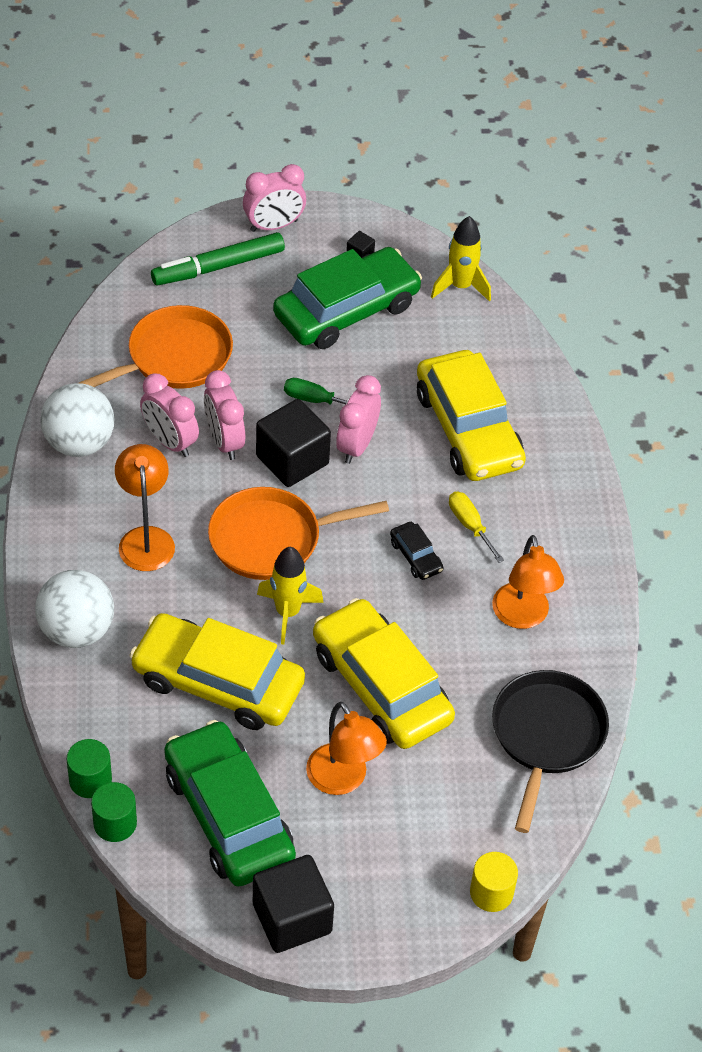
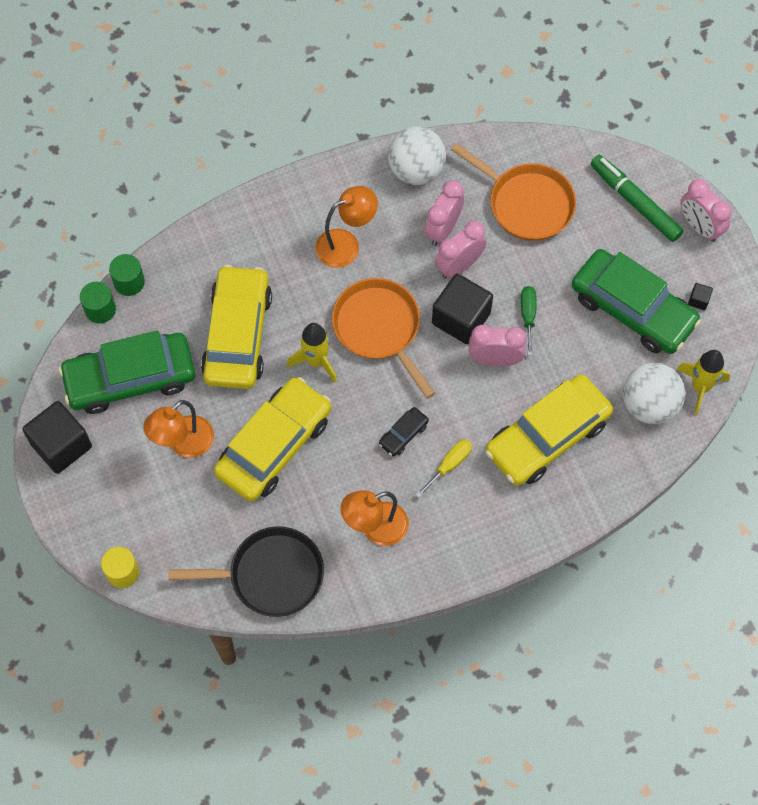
camera: 75 degrees right, 15 degrees up
(76, 630) = (248, 229): white ball -> white ball (649, 405)
(229, 815) = (130, 378): green car -> green car turned 150 degrees counterclockwise

